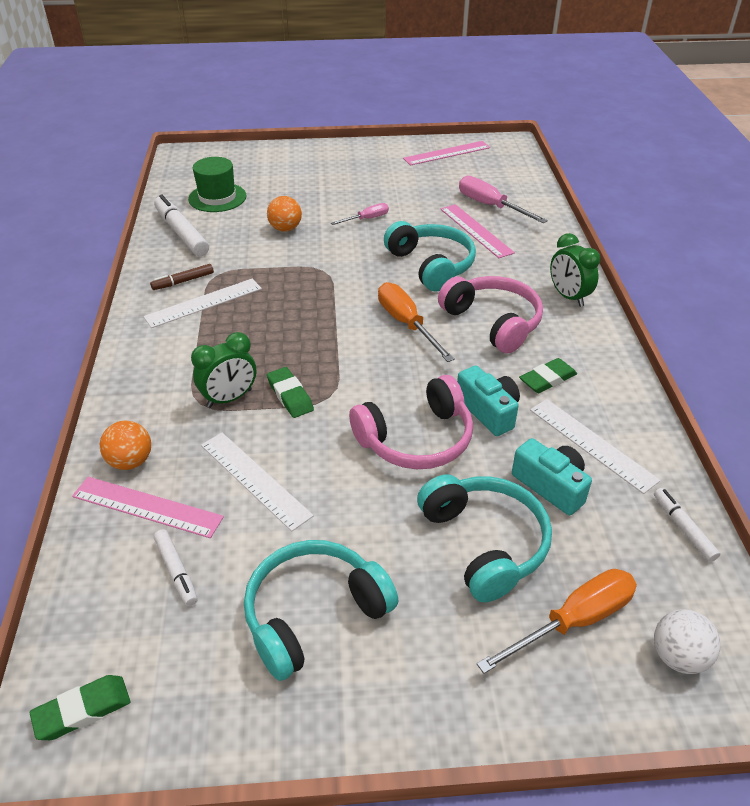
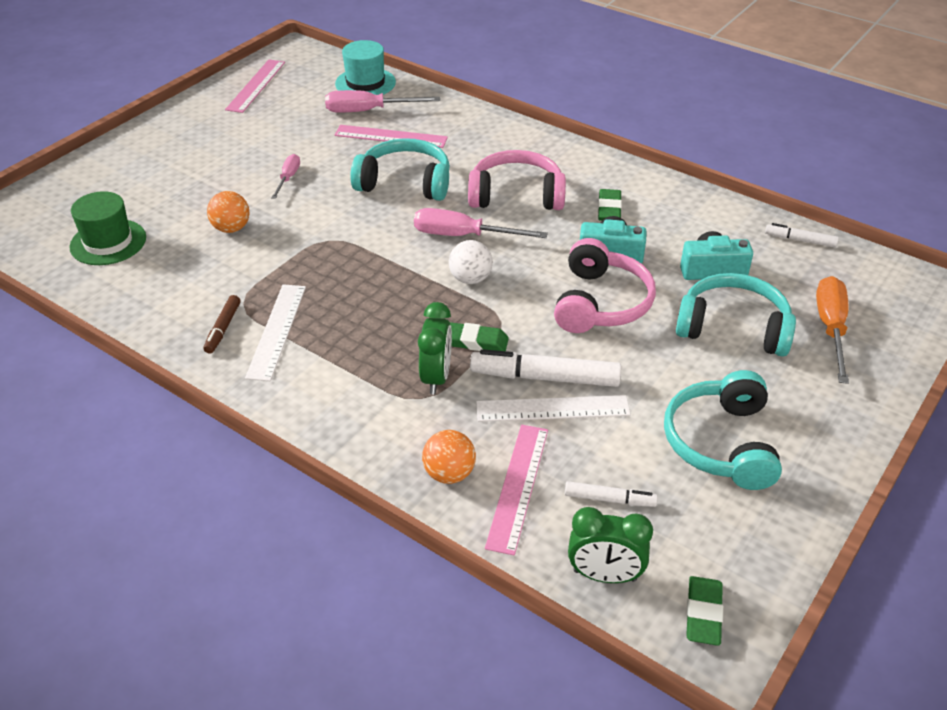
camera: 50 degrees left, 0 degrees up
(147, 507) = (518, 486): pink ruler -> pink ruler turned 45 degrees counterclockwise
(182, 233) = (136, 293): white marker -> white marker (545, 377)
(406, 324) = (463, 236): orange screwdriver -> pink screwdriver
(520, 187) = (365, 83): none -> turquoise hat
(568, 297) = (533, 146): green clock -> green clock (604, 575)
(592, 444) = (693, 229): white ruler -> none
(678, 656) = (890, 304): white ball -> white ball (470, 279)

